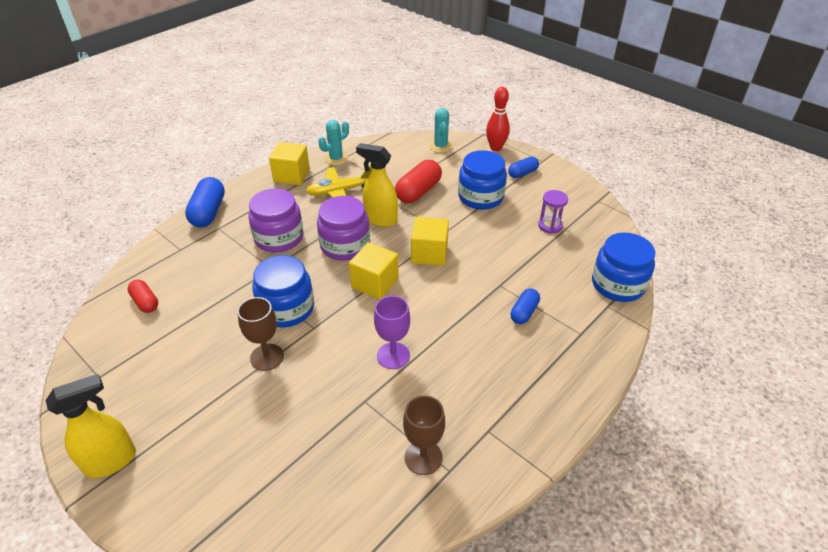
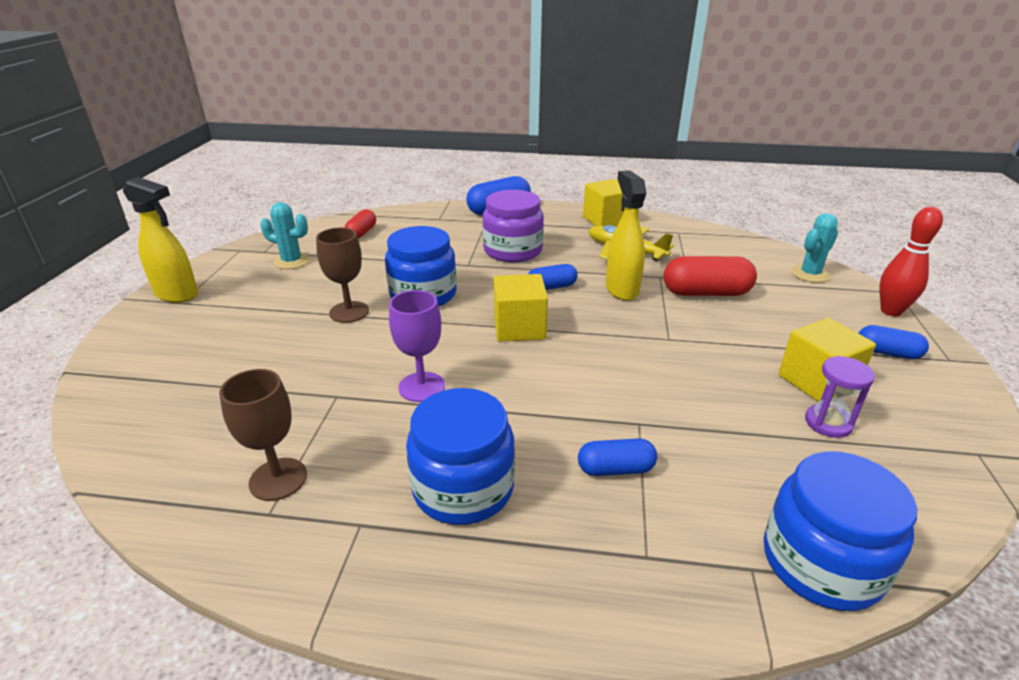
camera: 55 degrees right, 10 degrees down
(336, 159) = (669, 229): turquoise cactus -> turquoise cactus (292, 261)
(345, 245) = (551, 287): purple jar -> blue capsule
(429, 254) = (615, 343): yellow cube -> yellow cube (817, 381)
(480, 197) = (776, 338): blue jar -> blue jar (463, 488)

